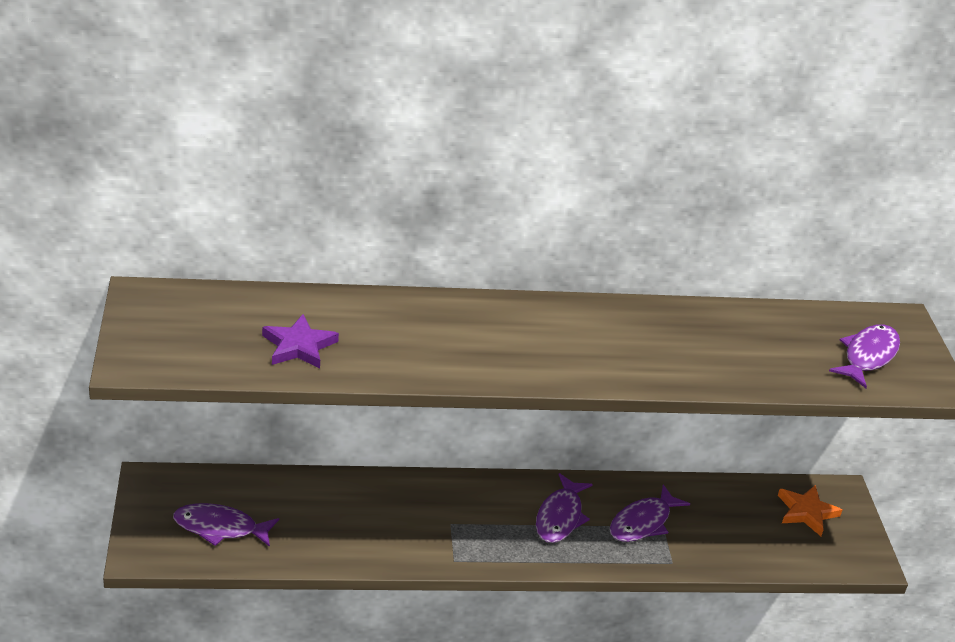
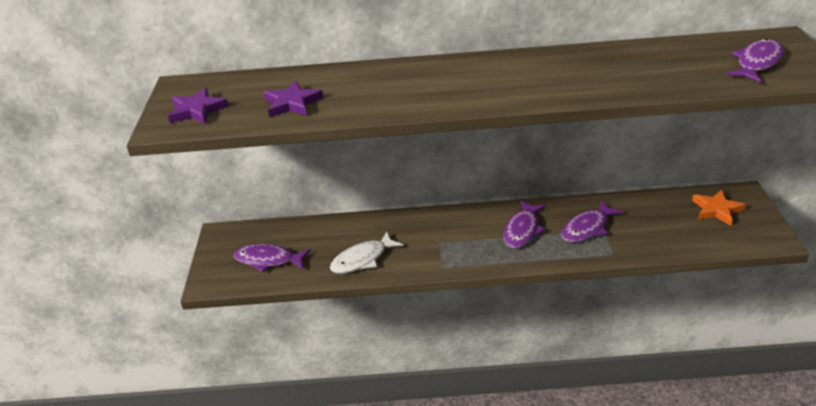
camera: 10 degrees right, 0 degrees up
(174, 342) = (197, 110): none -> purple star
(349, 539) = (362, 259): none -> white fish

